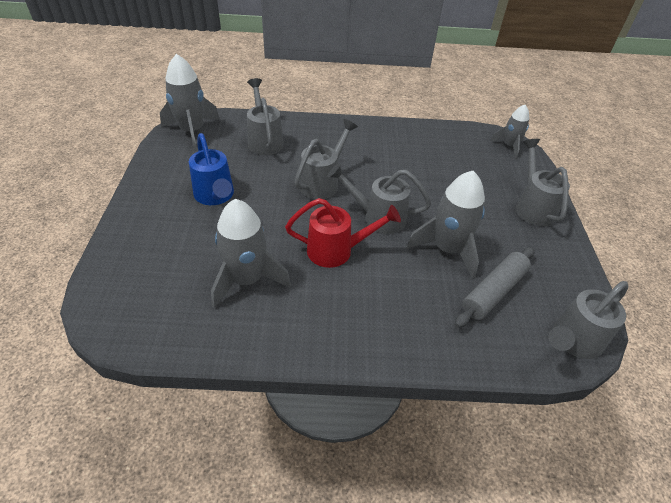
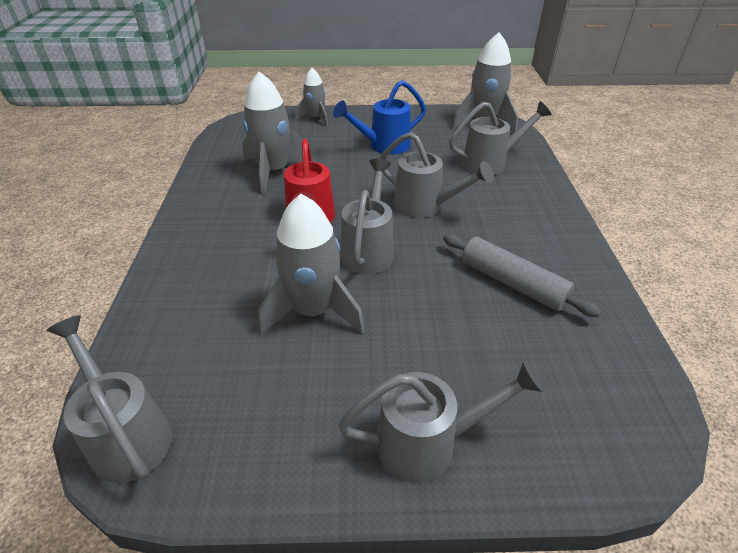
camera: 90 degrees right, 5 degrees down
(493, 292) = (232, 352): grey rolling pin -> grey rolling pin (512, 283)
(509, 146) = (626, 437): grey rocket -> grey rocket (315, 118)

